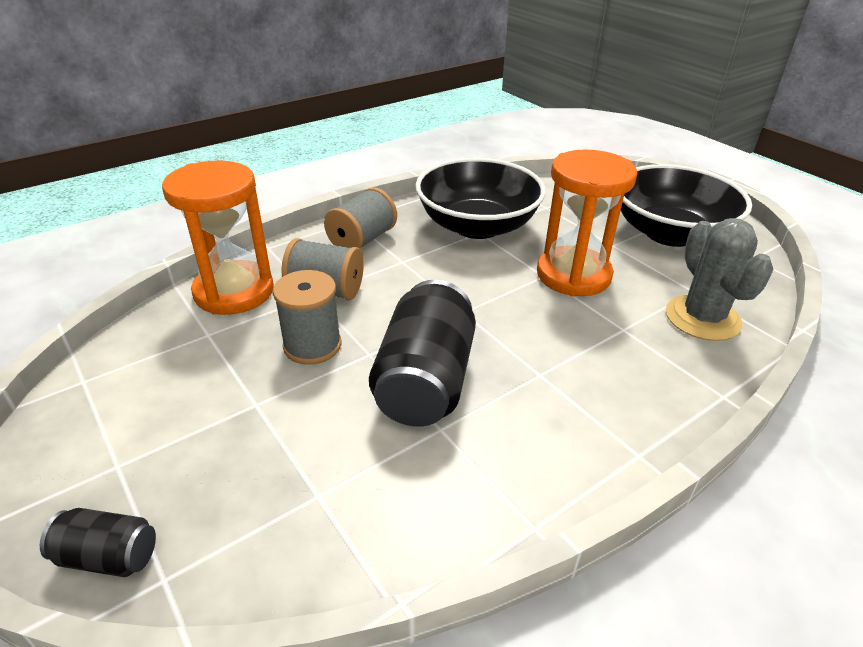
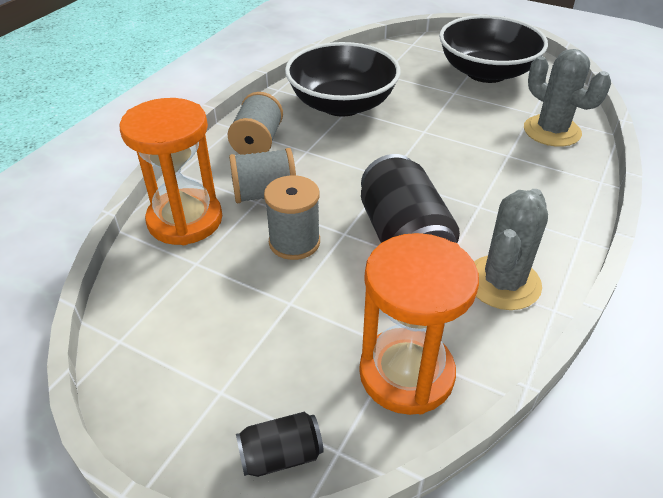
camera: 25 degrees left, 5 degrees up
(497, 470) = (503, 283): none -> grey cactus
(573, 275) = (444, 124): orange hourglass -> orange hourglass (406, 374)

